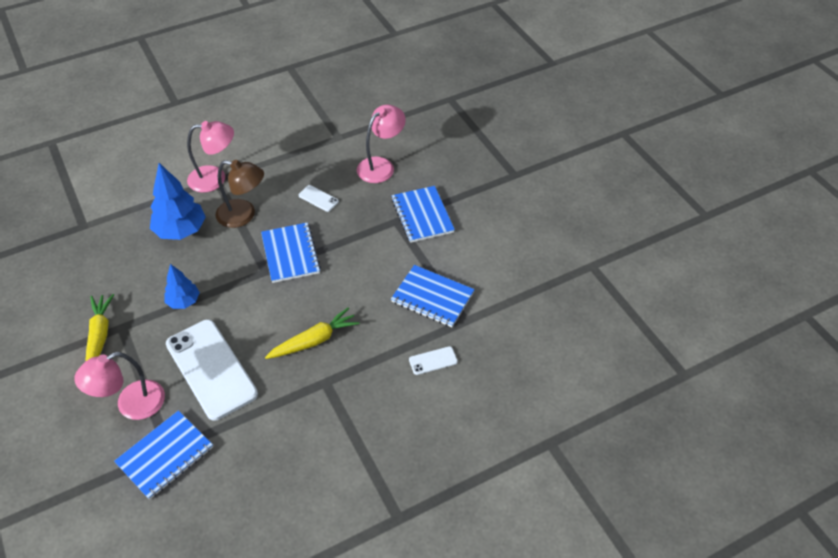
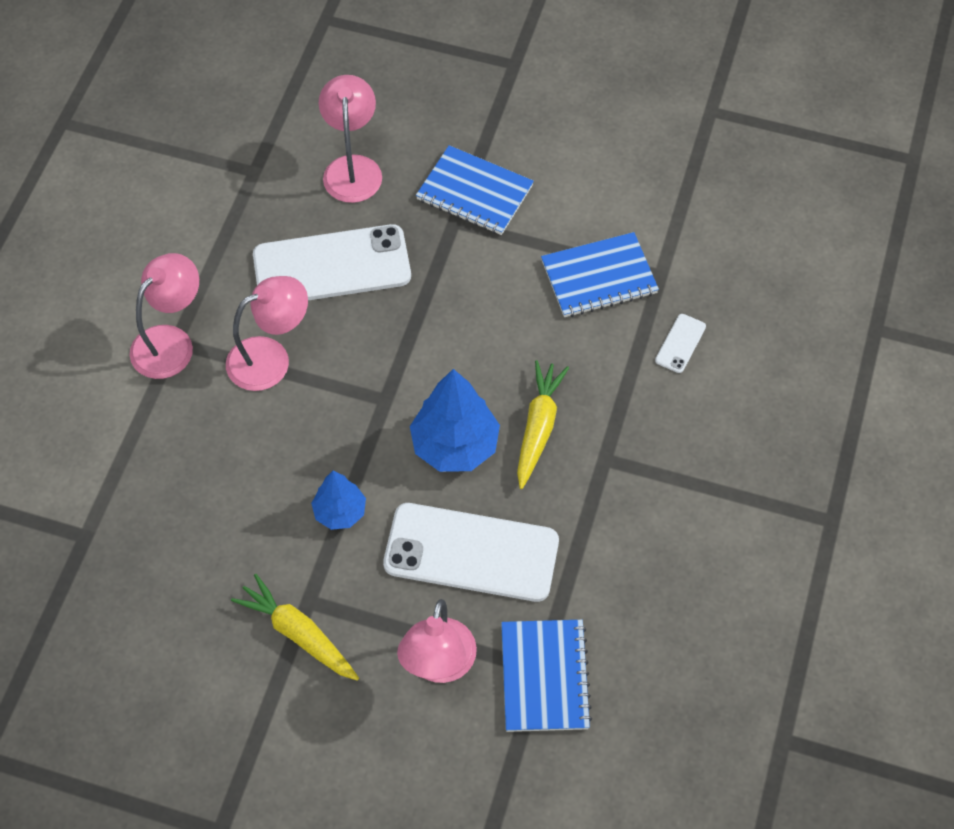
camera: 45 degrees left, 10 degrees up
(181, 231) = (220, 438): blue tree -> blue tree (455, 445)
(243, 215) = (270, 358): brown lamp -> pink lamp
(290, 254) = (387, 357): blue notebook -> none
(318, 198) = (332, 266): white phone -> white phone, size x2.43

